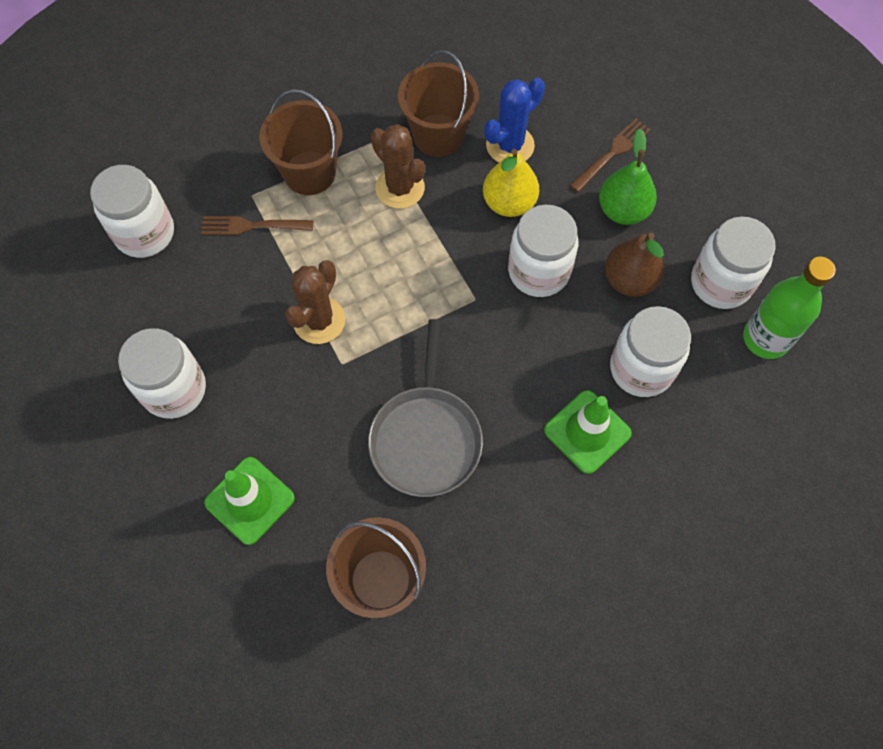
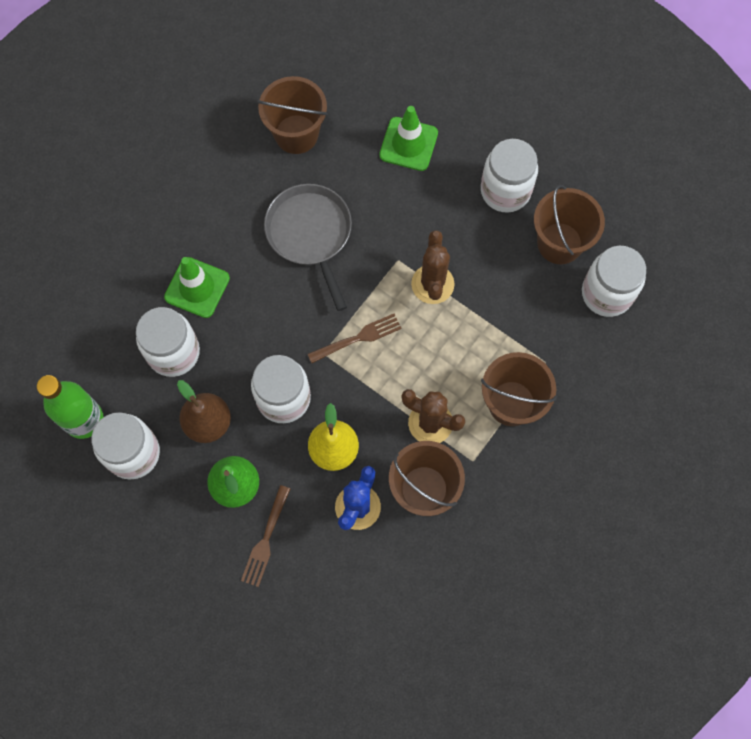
camera: 155 degrees right, 5 degrees up
(156, 304) = (559, 243): none -> brown bucket
(253, 226) = (528, 337): brown fork -> brown fork (357, 338)

